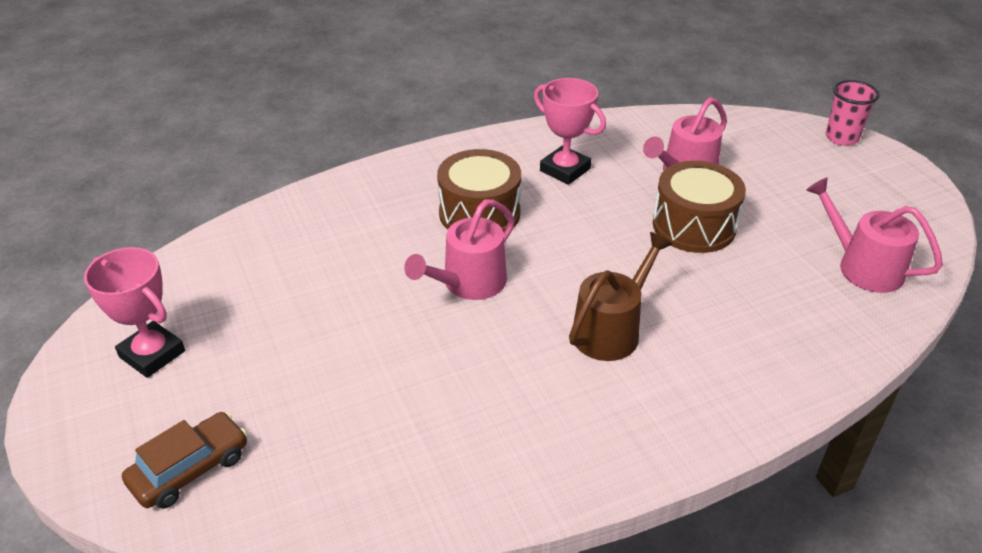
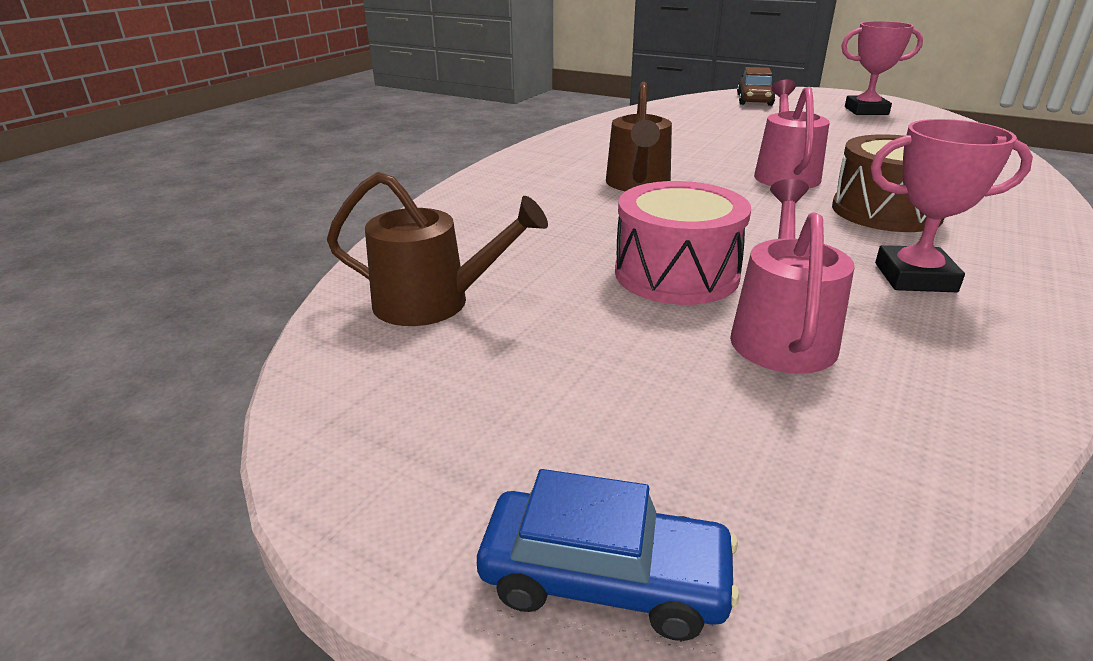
camera: 145 degrees right, 10 degrees down
(694, 226) = (676, 274): brown drum -> pink drum
(841, 138) = (604, 578): pink cup -> blue car
(863, 267) = (433, 303): pink watering can -> brown watering can

